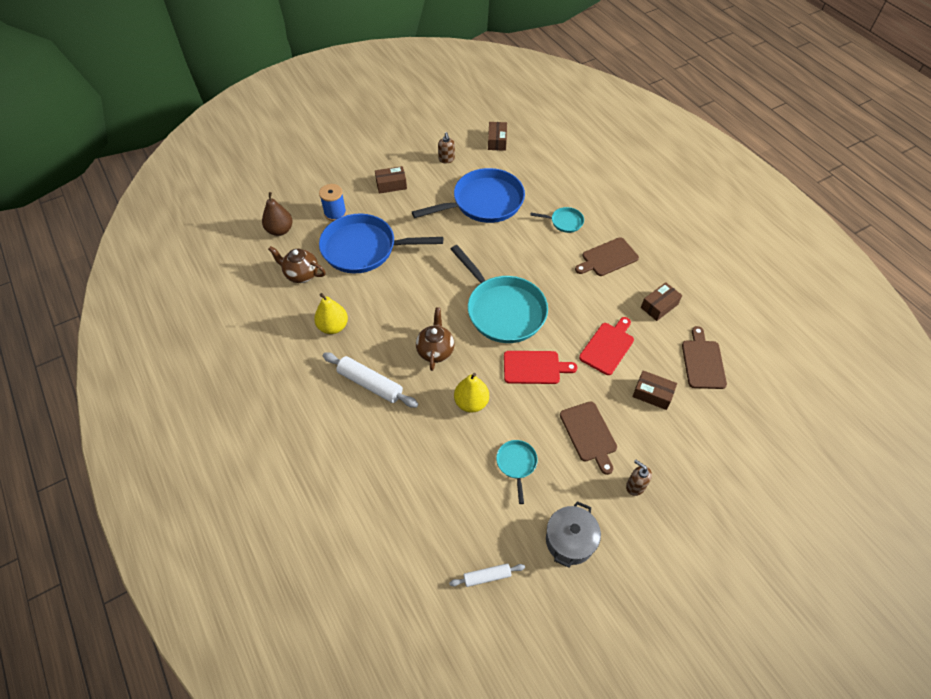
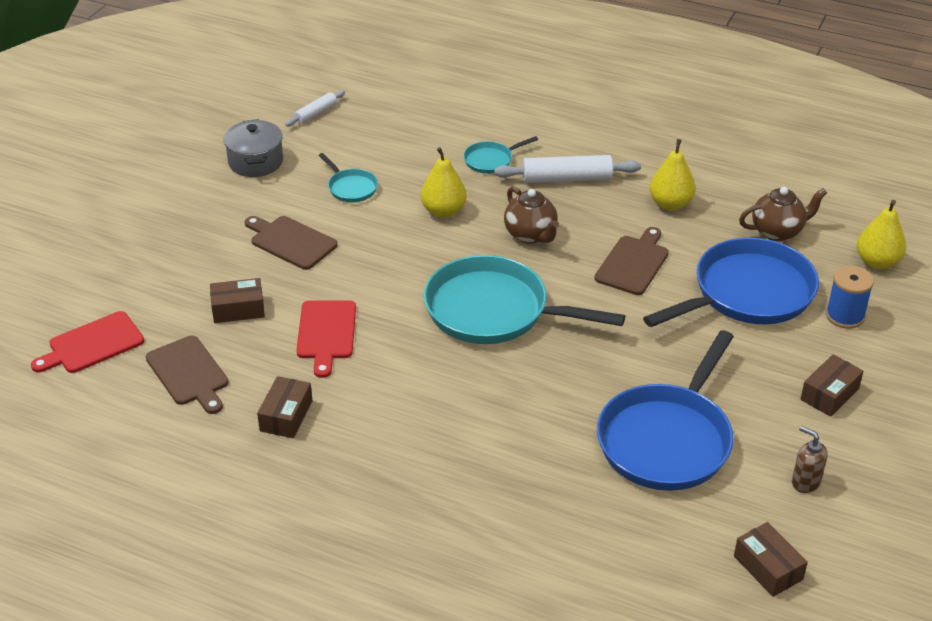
camera: 145 degrees right, 15 degrees down
(280, 230) = (877, 262): brown pear -> yellow pear
(534, 367) = (401, 271): red cutting board -> red cutting board (92, 344)
(564, 222) = (516, 472): turquoise pan -> turquoise pan (491, 160)
(607, 258) = (406, 448): brown cutting board -> brown cutting board (633, 263)
(635, 486) = (213, 223): brown soap dispenser -> none

